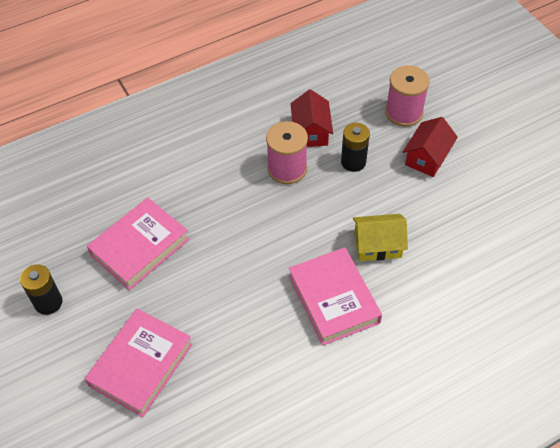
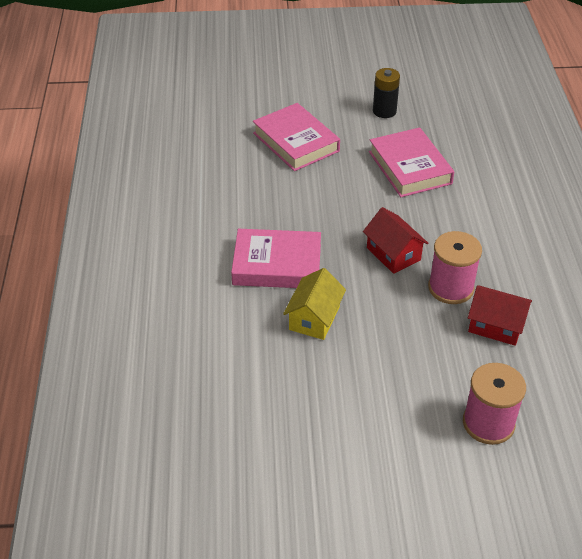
camera: 115 degrees right, 10 degrees down
(353, 162) = (433, 343): black battery -> none
(427, 157) = (405, 412): red house -> red house (393, 254)

